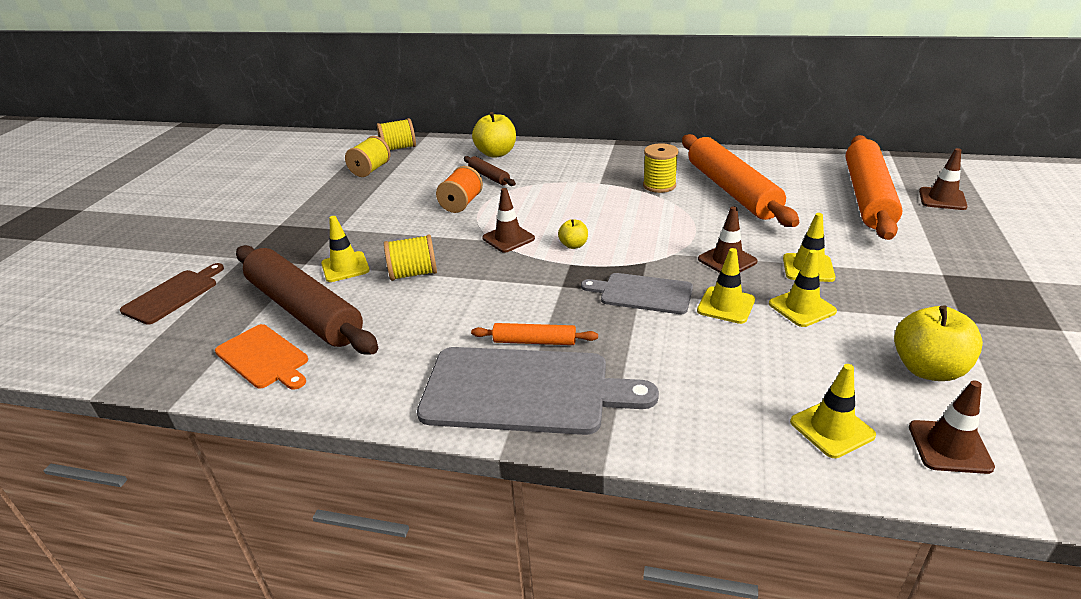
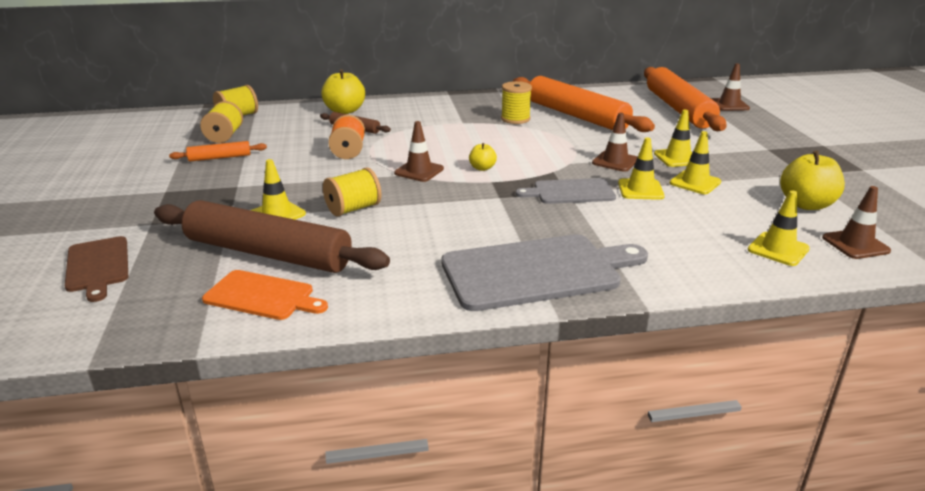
camera: 25 degrees left, 5 degrees down
(173, 295) = (98, 266): brown cutting board -> brown cutting board turned 150 degrees clockwise
(534, 341) = (513, 238): orange rolling pin -> orange rolling pin (220, 157)

